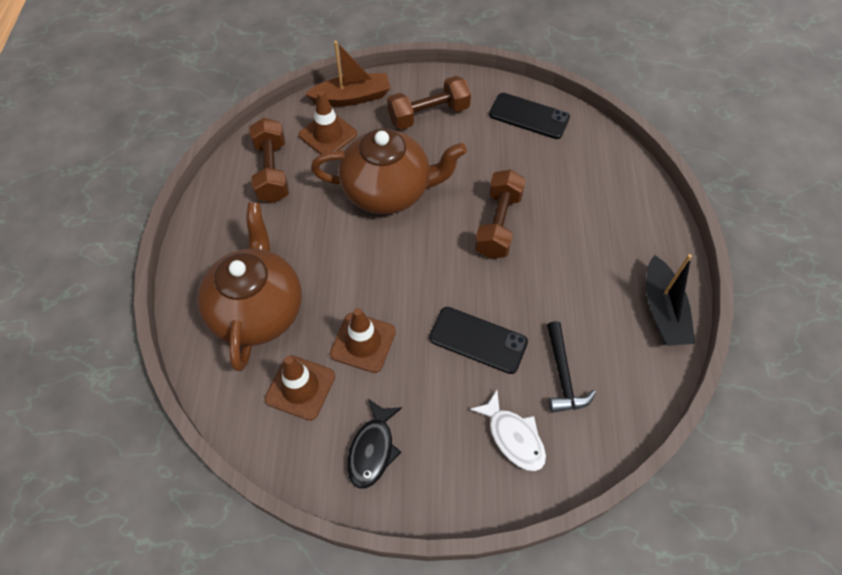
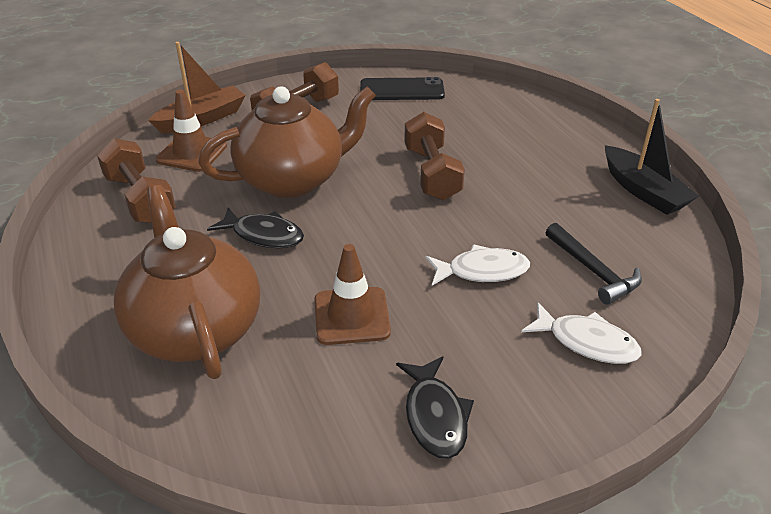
camera: 25 degrees left, 20 degrees down
(300, 387) = (300, 387): brown traffic cone -> none
(340, 241) = (263, 235): none -> black fish
(478, 340) = (482, 271): black phone -> white fish

